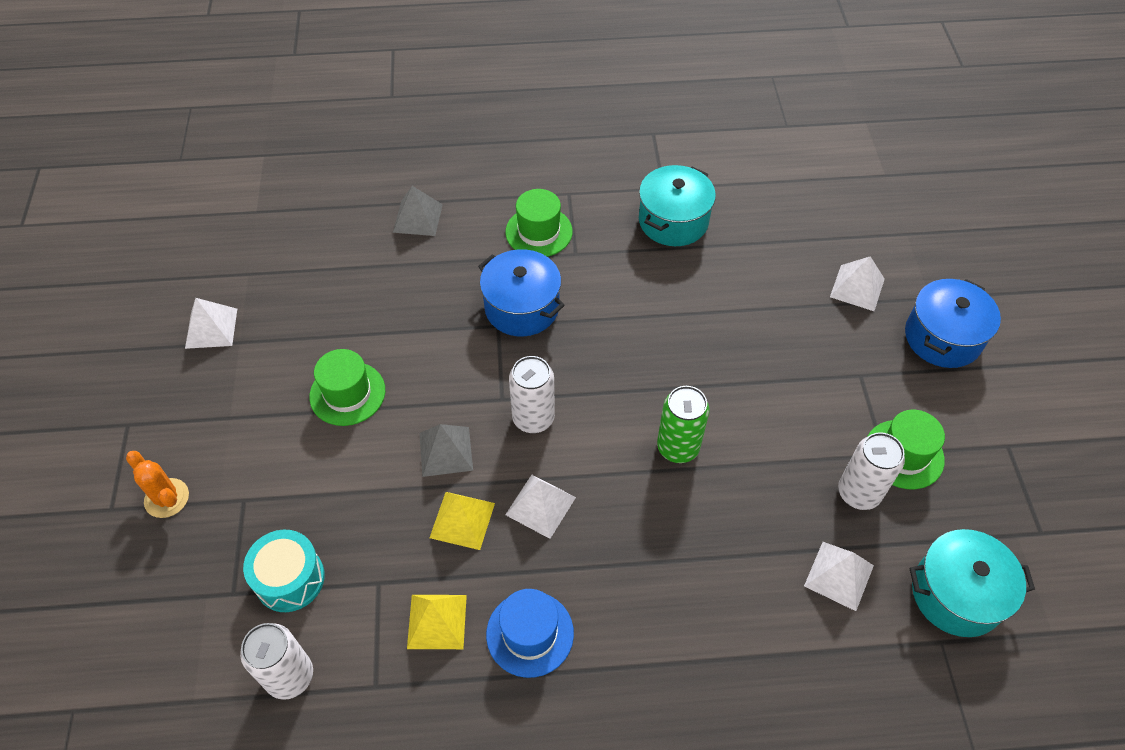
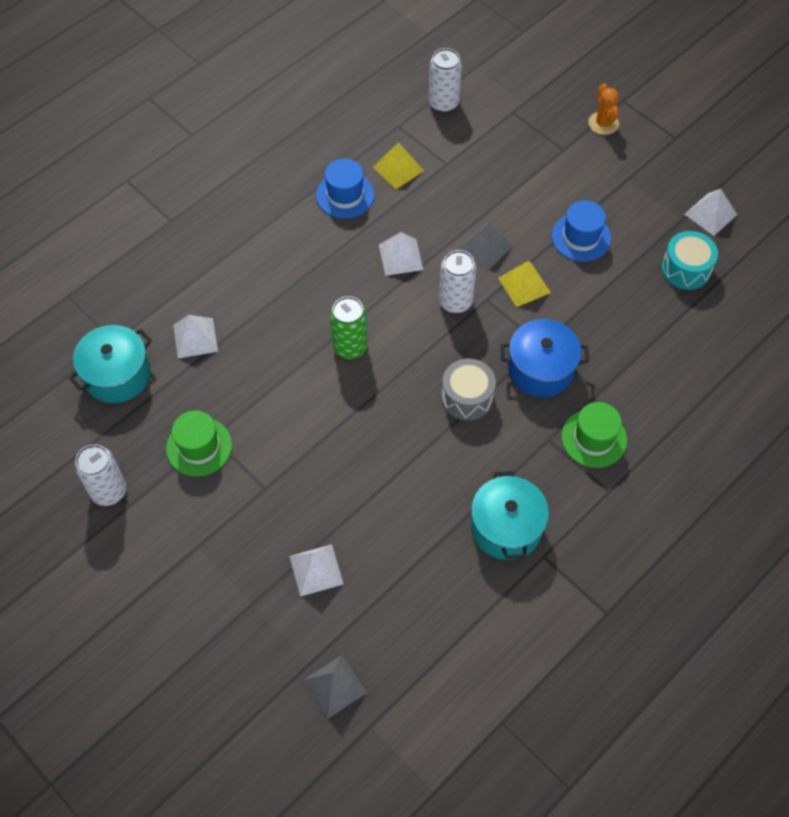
camera: 140 degrees right, 5 degrees up
(167, 498) = (603, 123): orange cactus -> orange cactus turned 75 degrees clockwise
(290, 579) = (493, 135): turquoise drum -> turquoise drum (686, 269)
(347, 393) = (581, 237): green hat -> blue hat
(417, 218) = (689, 383): grey pyramid -> grey pyramid (335, 686)
(462, 520) = (436, 220): yellow pyramid -> yellow pyramid (524, 285)
(609, 328) = (467, 397): none -> grey drum
(858, 493) = (214, 398): white can -> white can (108, 491)
(942, 337) = (222, 569): blue pot -> none

